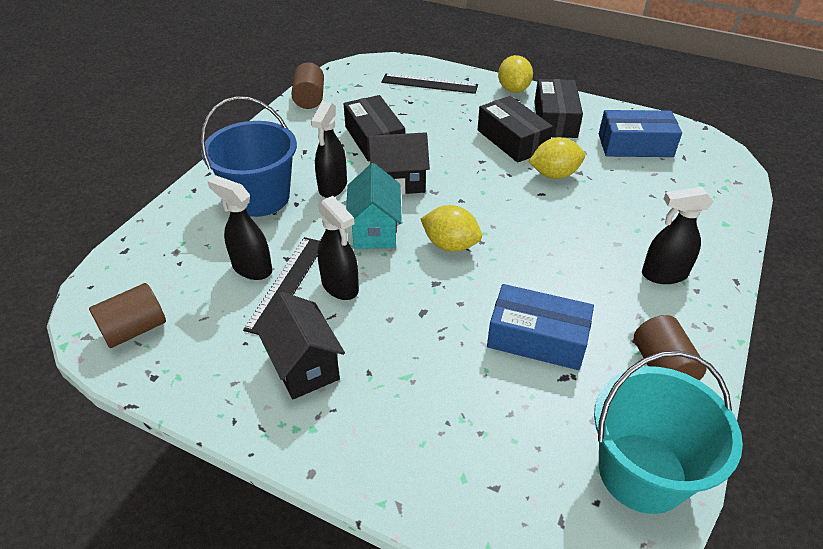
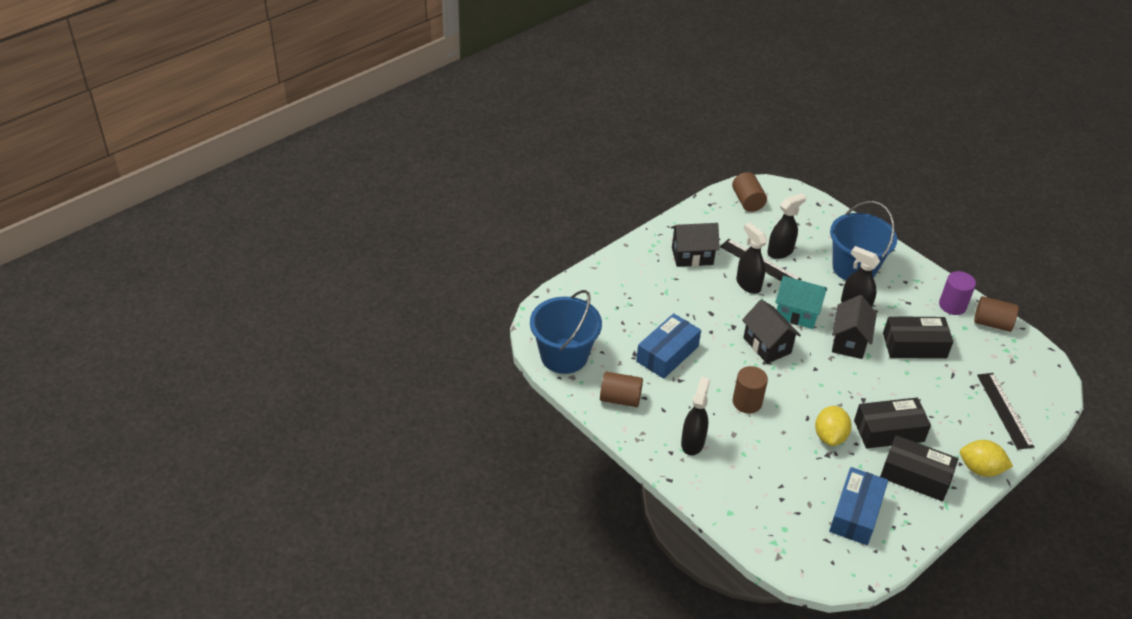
camera: 110 degrees right, 0 degrees up
(294, 123) = (952, 305): none -> purple cylinder
(340, 286) = (748, 284): black spray bottle -> black spray bottle turned 75 degrees clockwise
(429, 84) = (1004, 410): black ruler -> black ruler turned 45 degrees counterclockwise
(450, 245) = (767, 345): yellow lemon -> black house
(559, 243) = (747, 402): none -> brown cylinder
(642, 472) = (564, 356): turquoise bucket -> blue bucket

